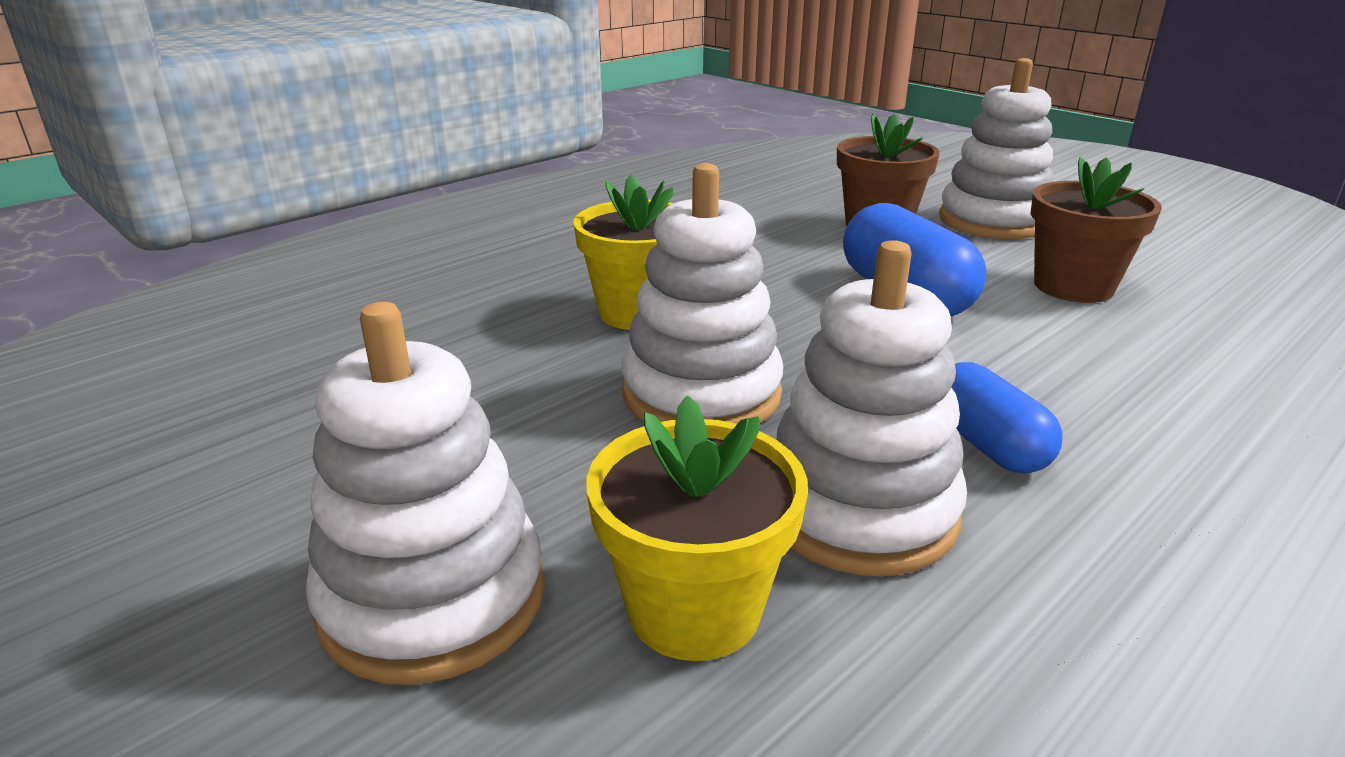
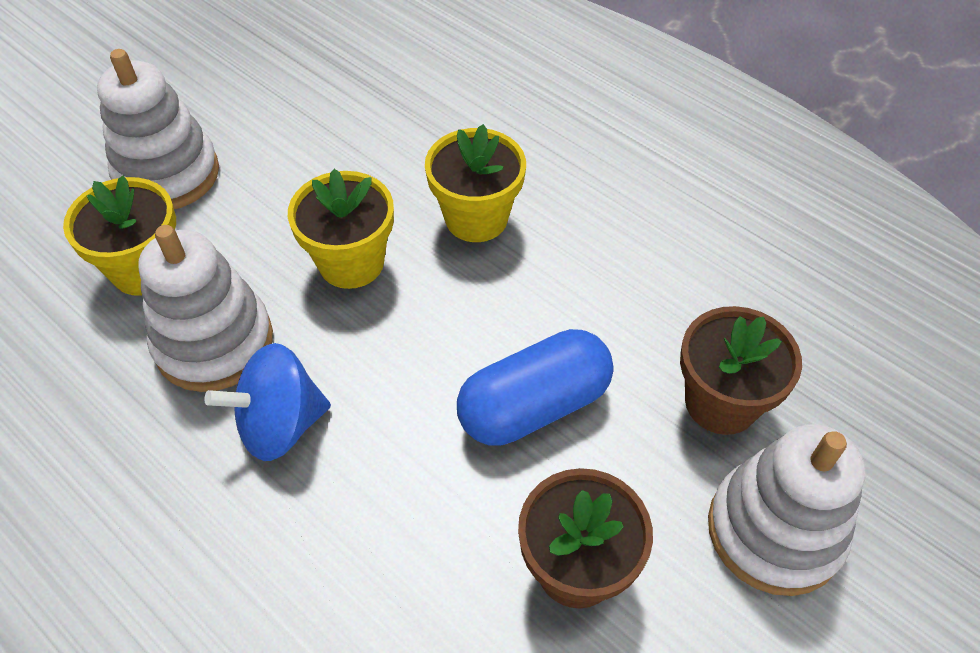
camera: 85 degrees right, 25 degrees up
(701, 393) = (351, 262): white stacking toy -> yellow flower pot
(986, 444) = (280, 424): blue capsule -> blue spinning top

